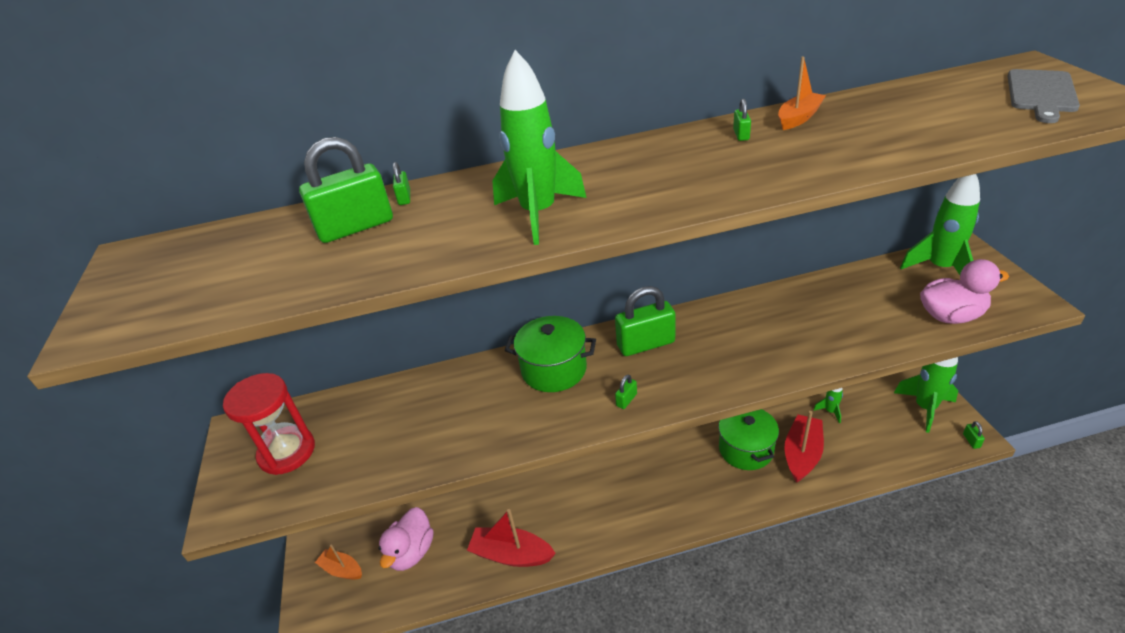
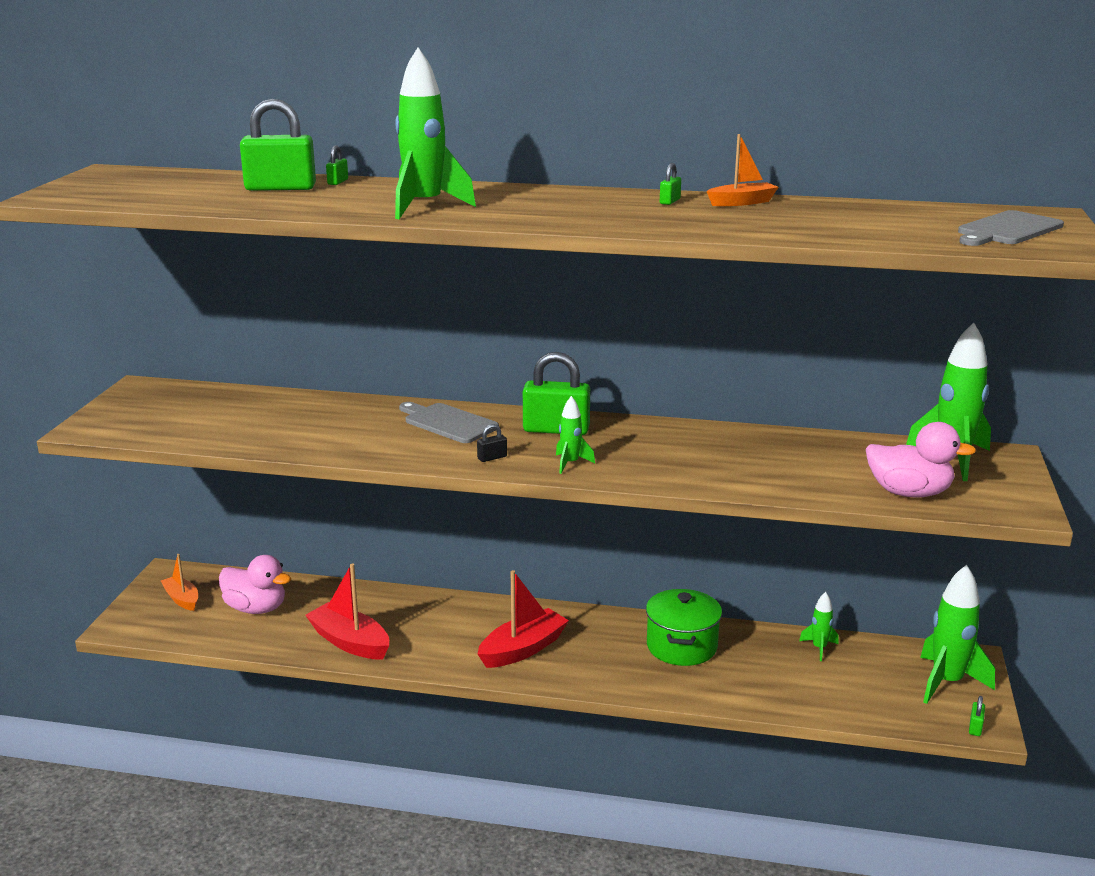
camera: 20 degrees right, 15 degrees down
(287, 452) = (166, 409): red hourglass -> none
(411, 552) = (256, 608): pink duck -> pink duck turned 105 degrees counterclockwise
(554, 369) = (448, 423): green pot -> grey cutting board
(626, 400) = (492, 458): green padlock -> black padlock
(693, 381) = (570, 463): none -> green rocket
(802, 454) = (745, 671): red boat -> red boat (523, 649)

